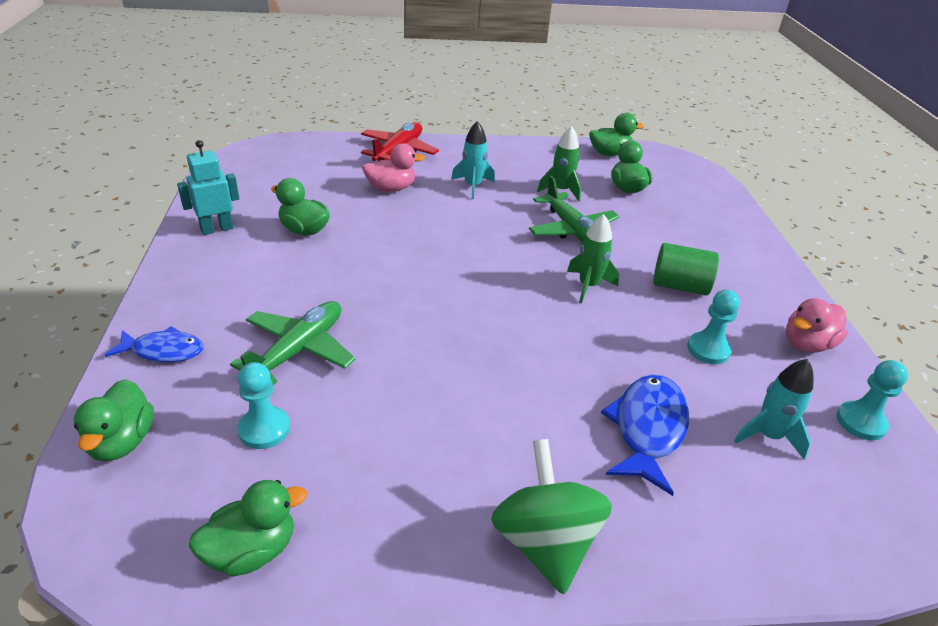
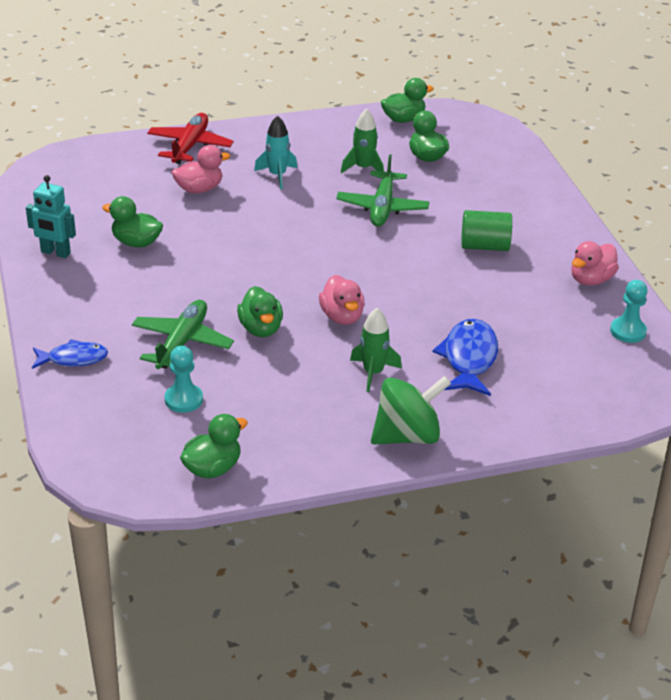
camera: 10 degrees left, 0 degrees up
(122, 442) = (83, 422): green duck -> green duck (261, 329)
(217, 229) = (55, 253): turquoise robot -> turquoise robot turned 120 degrees counterclockwise
(498, 346) = (342, 316): none -> pink duck
(545, 542) = (407, 436): green spinning top -> green spinning top turned 90 degrees clockwise
(572, 230) = (382, 208): green plane -> green plane turned 45 degrees clockwise
(588, 286) = (406, 257): green rocket -> green rocket (373, 373)
(708, 349) = (511, 295): turquoise pawn -> none
(768, 436) = (558, 350): turquoise rocket -> none

